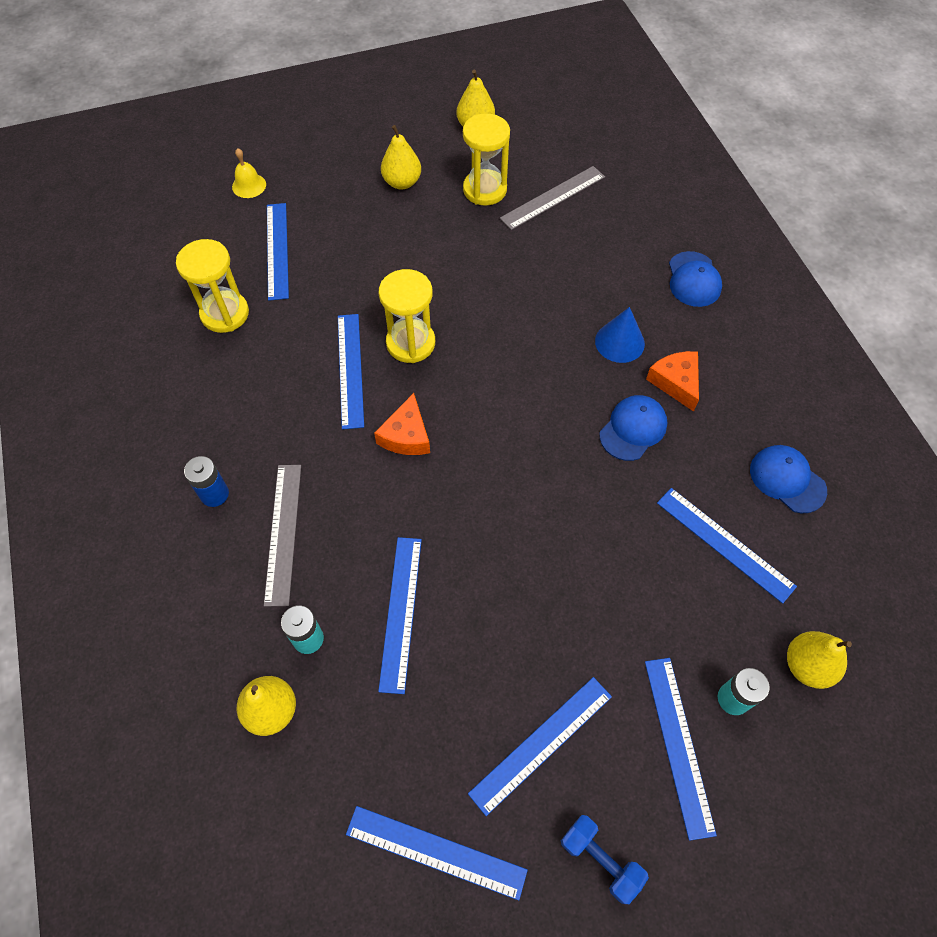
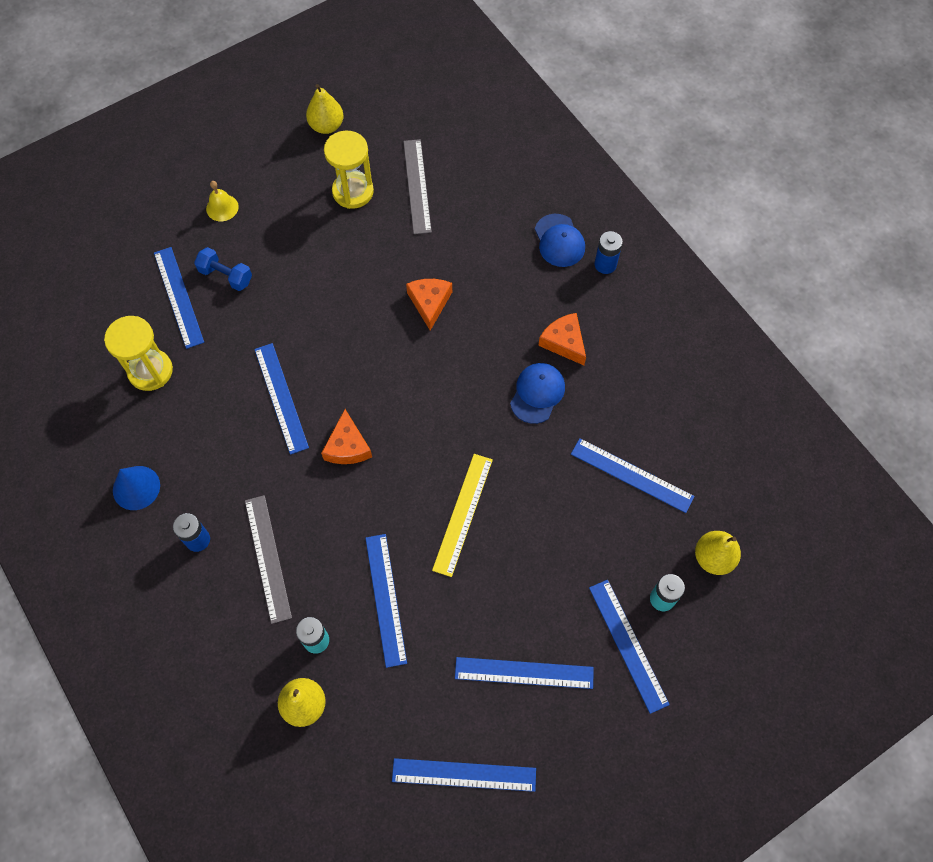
camera: 15 degrees left, 5 degrees up
(249, 185) = (130, 236): yellow bell -> yellow bell (222, 207)
(402, 182) = (274, 201): yellow pear -> none
(410, 343) = (327, 360): yellow hourglass -> none
(515, 539) = (463, 514): none -> yellow ruler
(536, 311) = (429, 303): none -> orange cheese
(541, 744) = (524, 673): blue ruler -> blue ruler turned 60 degrees clockwise
(553, 197) = (417, 186): grey ruler -> grey ruler turned 45 degrees counterclockwise
(600, 859) = (588, 745): blue dumbbell -> blue dumbbell (226, 276)
(619, 342) = (508, 316): blue cone -> blue cone (136, 487)
(740, 313) = (605, 264): none -> blue battery
(787, 480) = (671, 407): blue cap -> none

